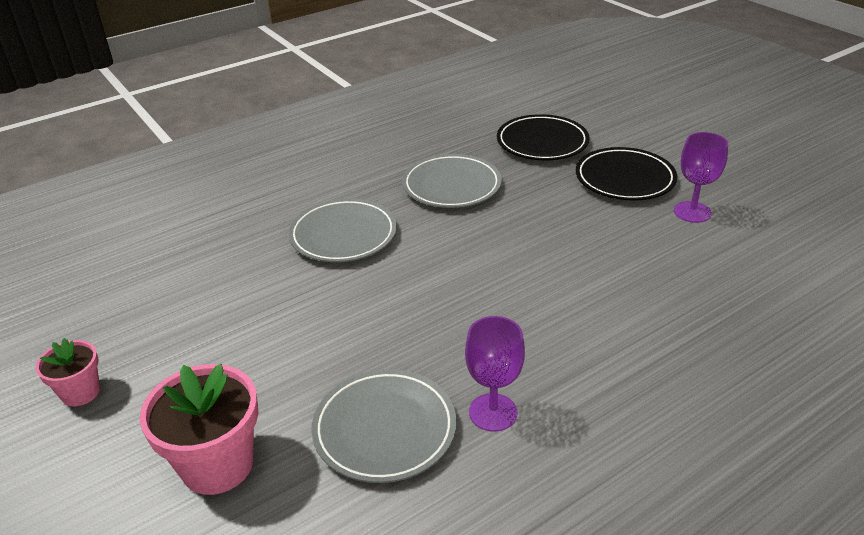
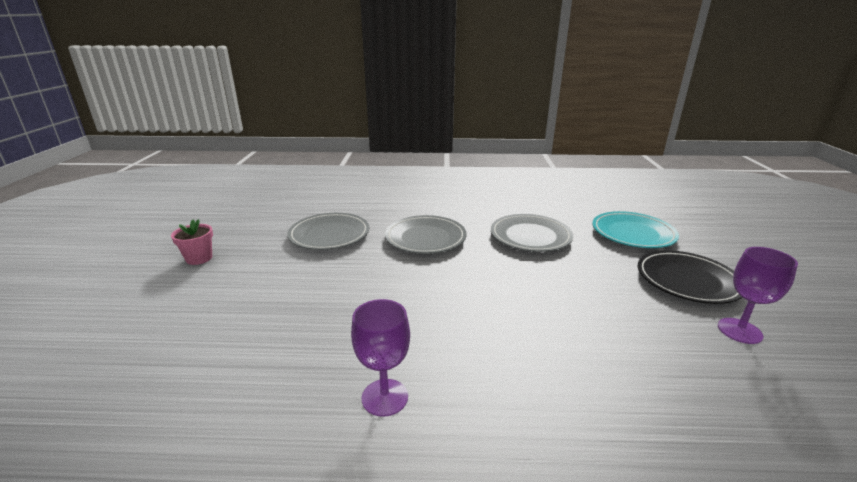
camera: 35 degrees right, 10 degrees down
(217, 465) = (196, 329): pink flower pot -> none
(384, 429) = (302, 364): grey plate -> grey plate (329, 235)
(542, 142) = (633, 234): black plate -> turquoise plate

